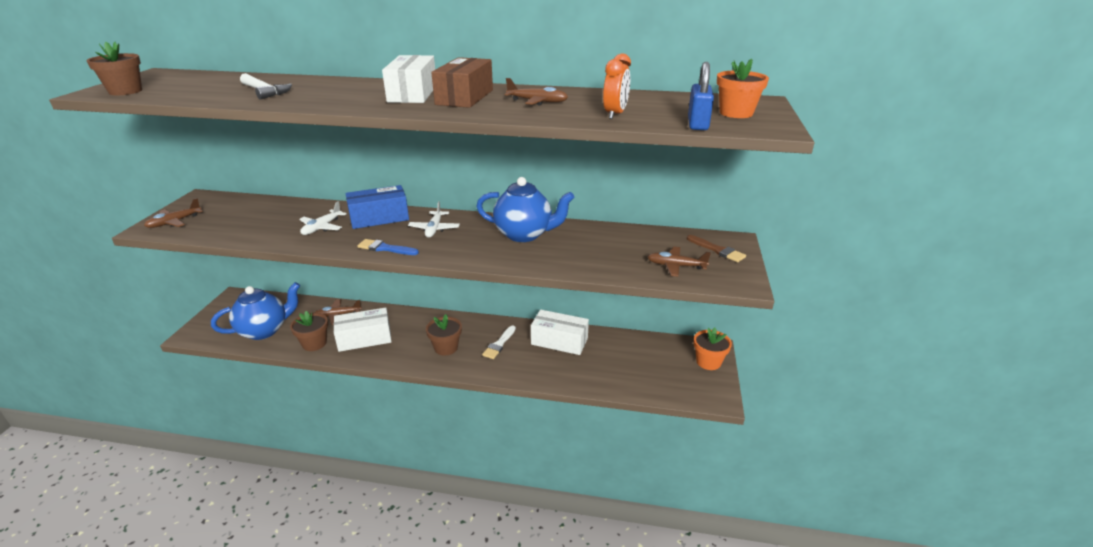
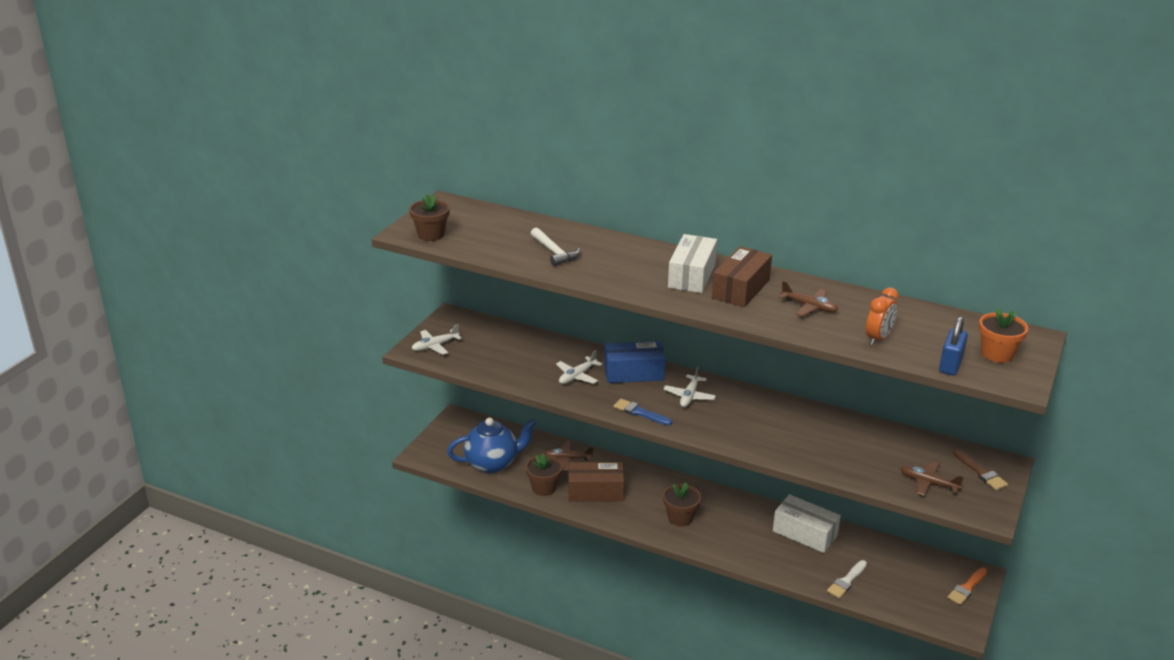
camera: 15 degrees right, 0 degrees up
(174, 222) = (435, 346): brown plane -> white plane
(364, 338) = (595, 491): white box -> brown box
(499, 344) = (738, 524): white brush -> white brush (846, 581)
(524, 234) = (781, 419): blue teapot -> none
(708, 362) = (967, 588): orange flower pot -> orange brush

